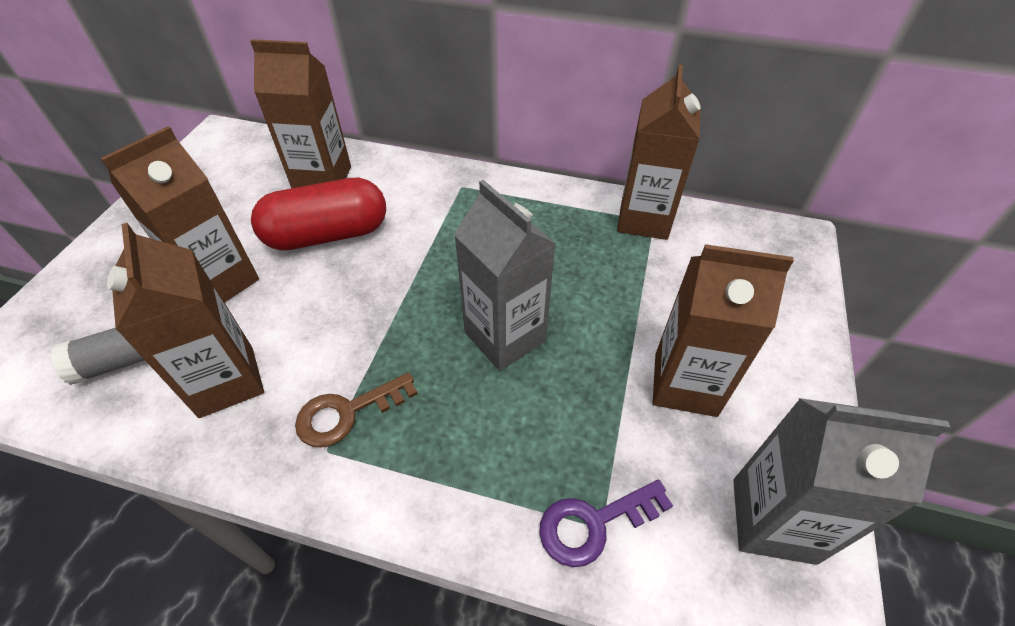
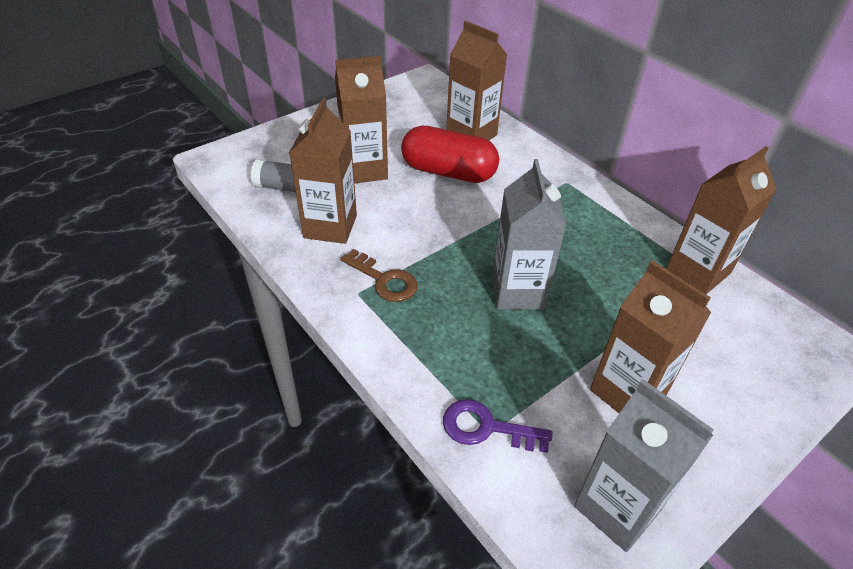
camera: 35 degrees right, 5 degrees down
(347, 412) = (384, 280): brown key -> brown key turned 150 degrees counterclockwise

